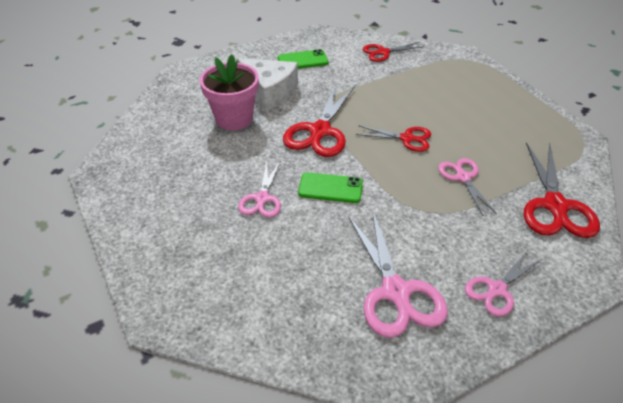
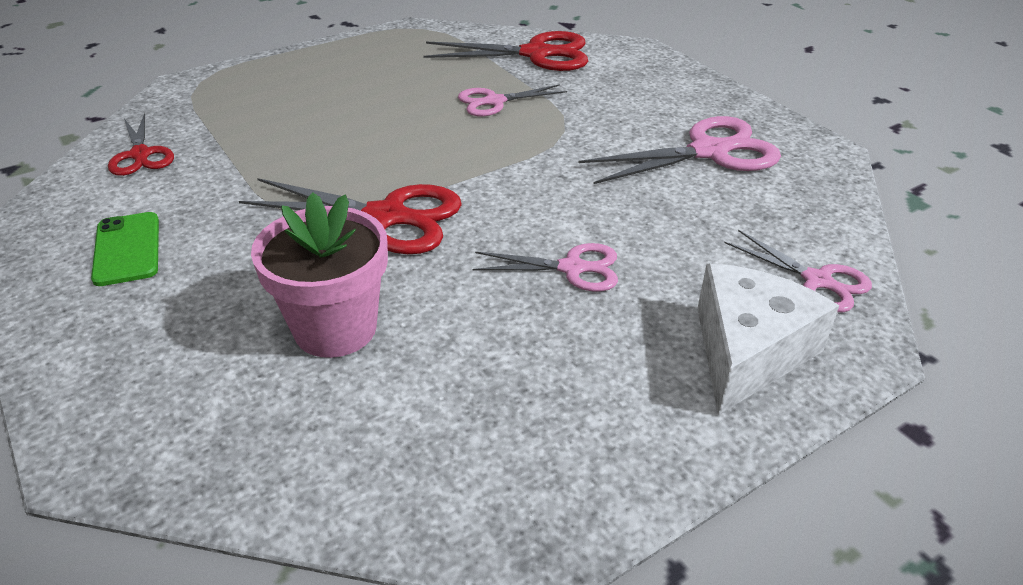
camera: 95 degrees left, 5 degrees down
(269, 92) = (241, 287): white cheese -> white cheese (748, 351)
(330, 188) = (533, 202): green phone -> none
(406, 138) = (409, 138): red scissors -> none
(497, 289) = (675, 94): pink scissors -> pink scissors (817, 280)

